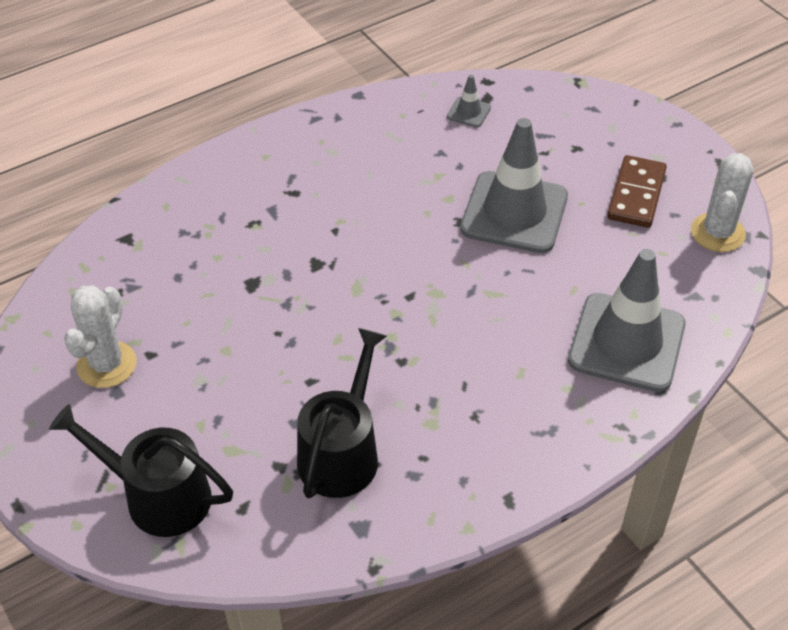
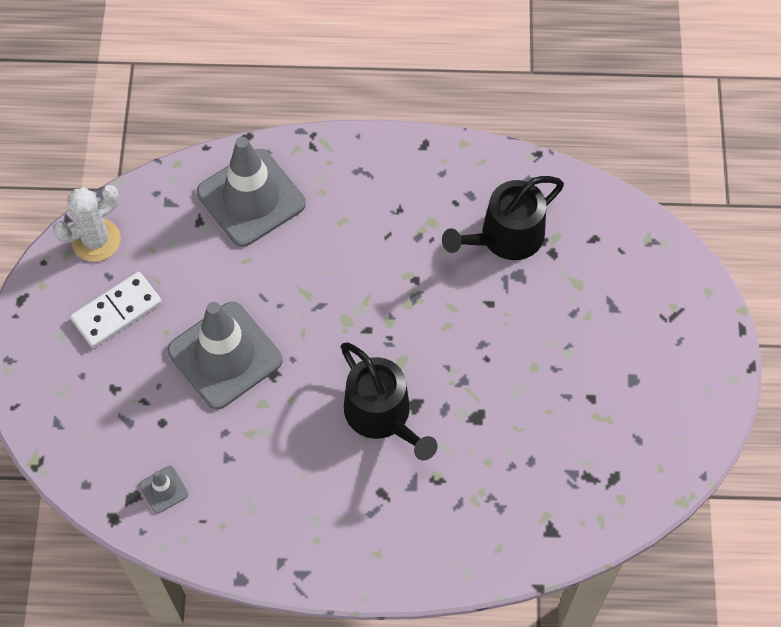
camera: 145 degrees left, 15 degrees up
(107, 365) = (628, 408): white cactus -> none
(159, 496) = (644, 279): black watering can -> black watering can (382, 415)
(636, 195) = (117, 311): brown domino -> white domino

